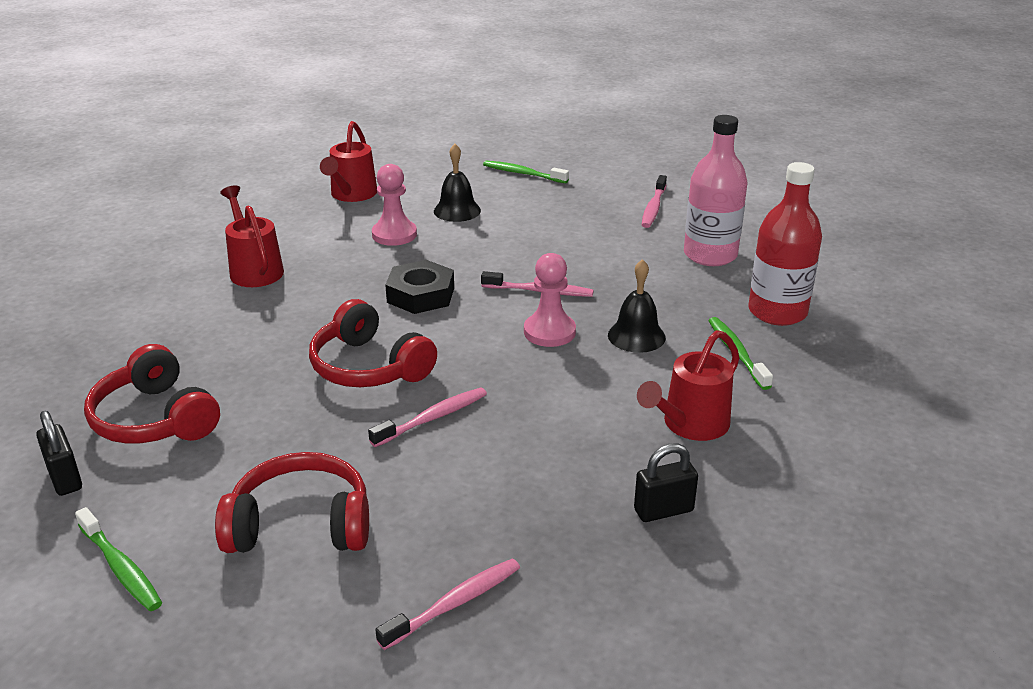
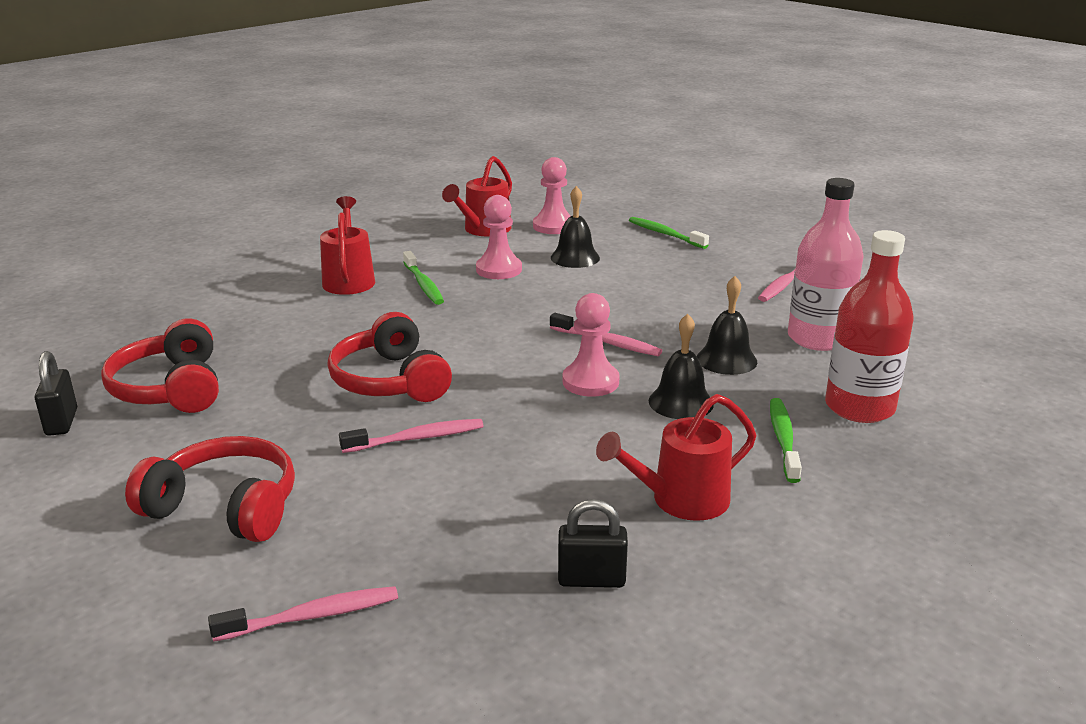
camera: 20 degrees right, 5 degrees down
(121, 568) = (47, 507): green toothbrush -> green toothbrush (423, 285)
(416, 181) = (553, 226): none -> pink pawn
(420, 295) = (485, 326): black nut -> none
(649, 289) = (726, 359): none -> black bell

